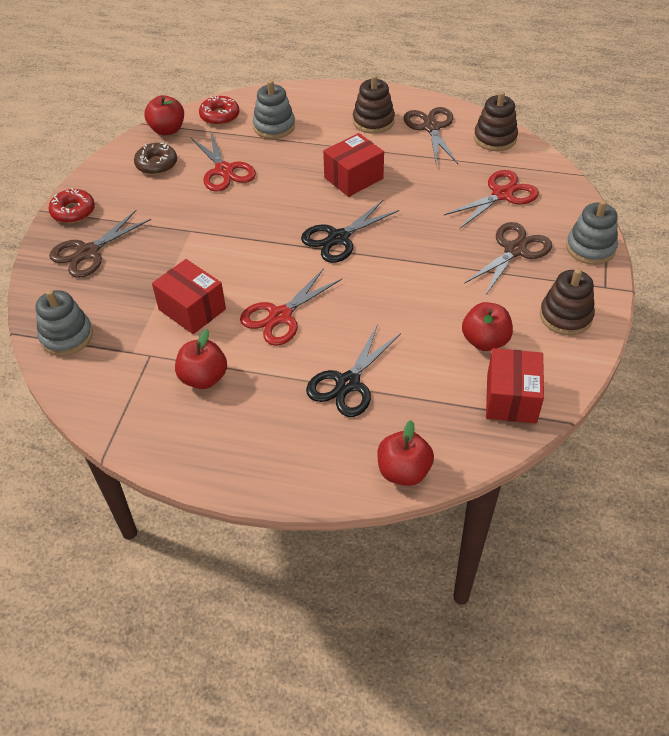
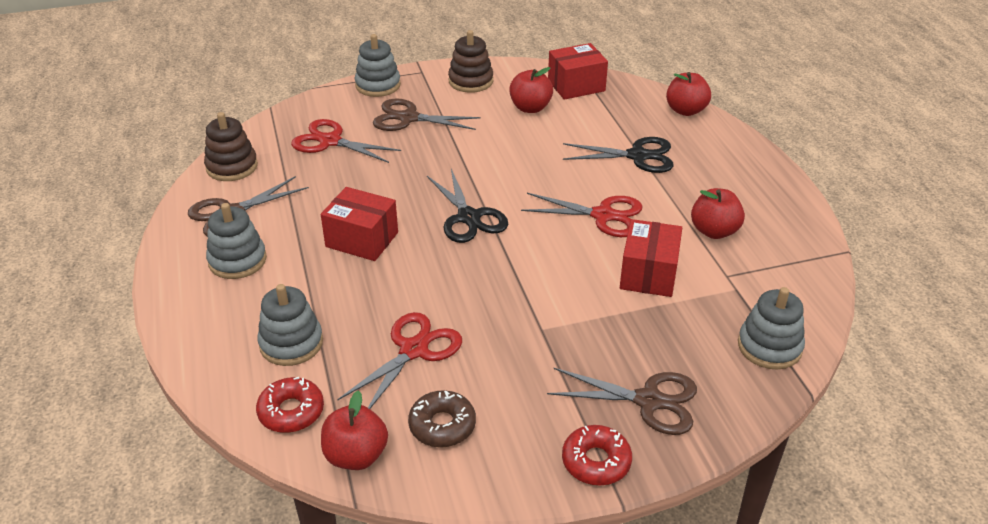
camera: 120 degrees left, 10 degrees down
(338, 238) = (469, 217): black scissors -> black scissors turned 45 degrees clockwise
(373, 121) = (237, 260): brown stacking toy -> grey stacking toy

